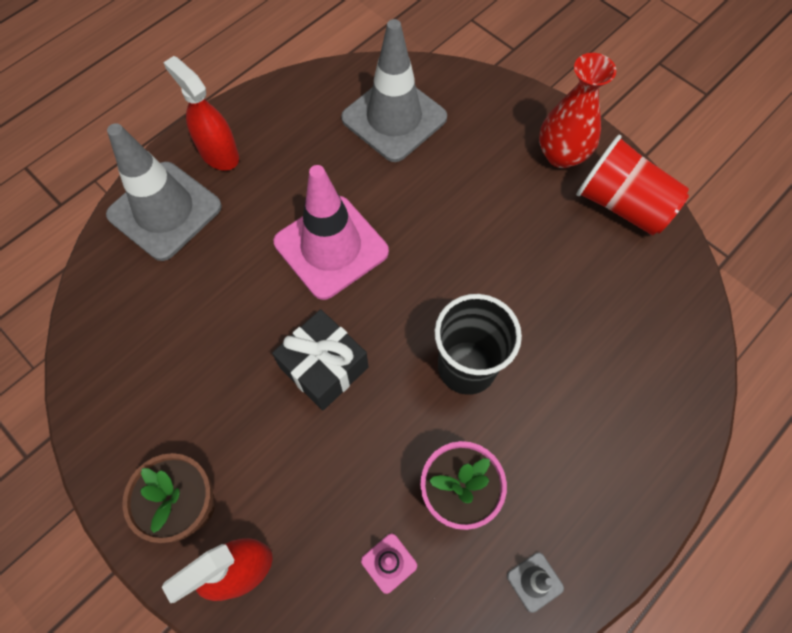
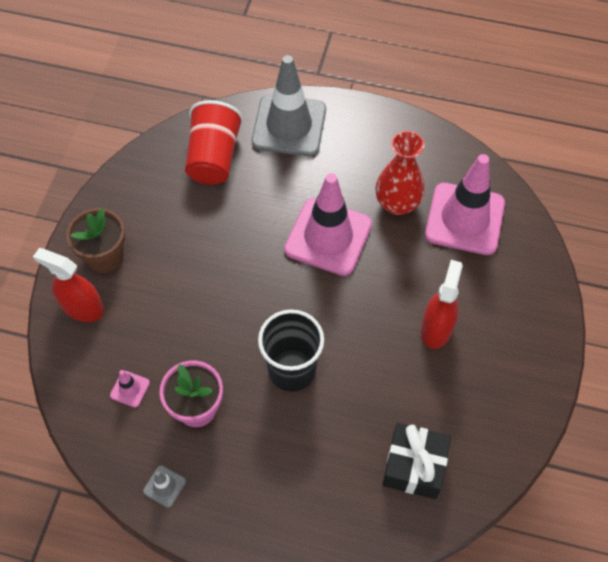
camera: 60 degrees right, 5 degrees down
(219, 153) = (354, 129): red spray bottle -> red spray bottle (436, 328)
(324, 367) = (237, 281): black gift -> black gift (414, 466)
(394, 118) = (464, 219): grey traffic cone -> pink traffic cone
(561, 155) = (518, 352): red vase -> red vase (397, 203)
(622, 205) = (504, 418): red cup -> red cup (214, 157)

